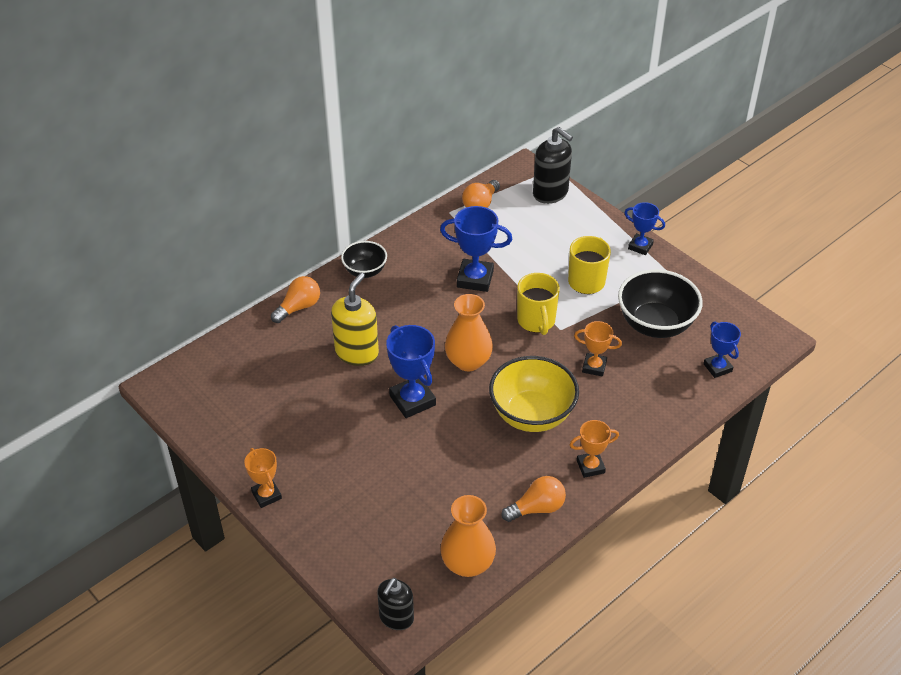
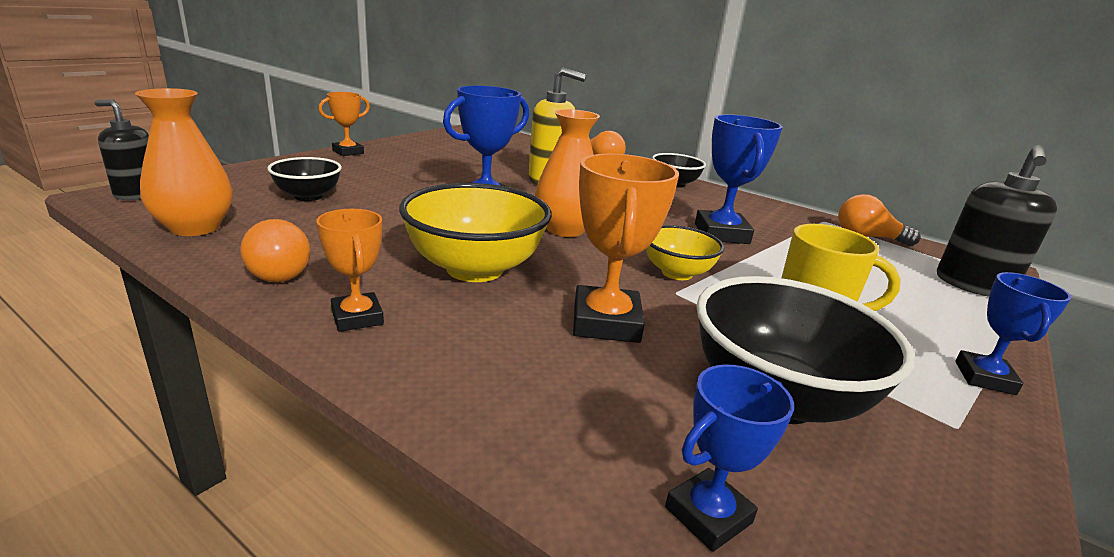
camera: 75 degrees right, 20 degrees down
(400, 510) = (308, 196): none -> black bowl
(536, 321) = (677, 273): yellow mug -> yellow bowl
(594, 367) = (606, 322): orange trophy -> orange trophy, size x1.61

